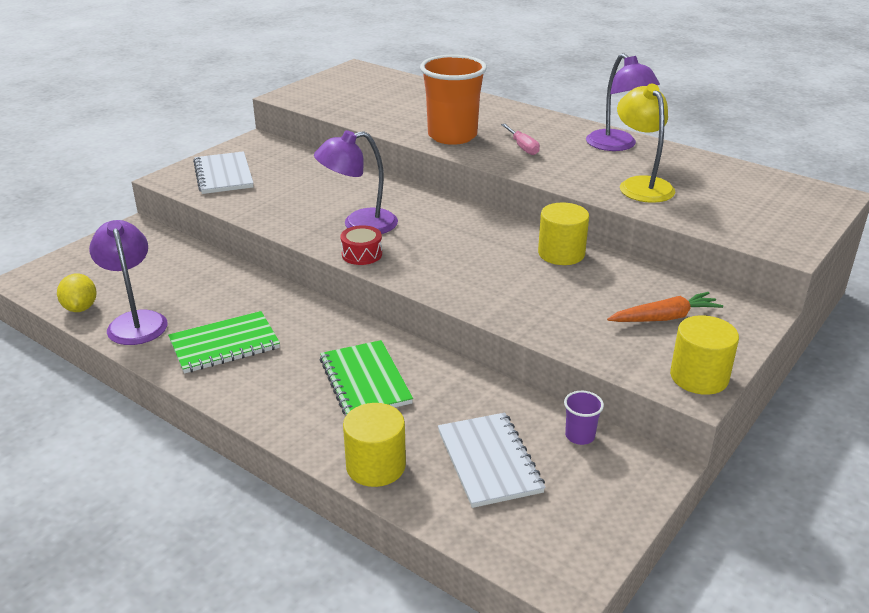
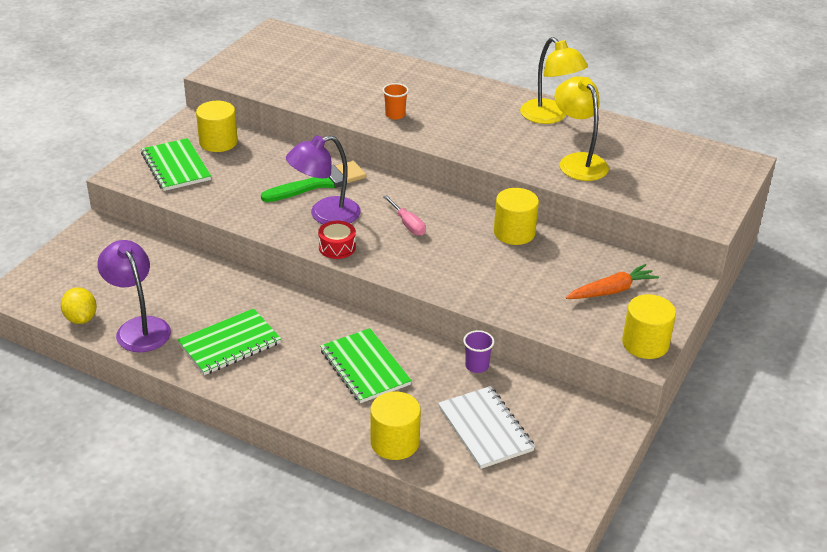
camera: 10 degrees left, 5 degrees up
(223, 175) = (176, 167): white notebook -> green notebook
(274, 157) = (218, 142): none -> yellow cylinder
(363, 197) = (320, 183): none -> green brush
(452, 136) = (395, 115): orange cup -> orange cup, size x0.42
(522, 147) = (463, 124): pink screwdriver -> pink screwdriver (407, 224)
(580, 436) = (553, 400): purple cup -> purple cup (477, 366)
(617, 145) = (549, 117): purple lamp -> yellow lamp

